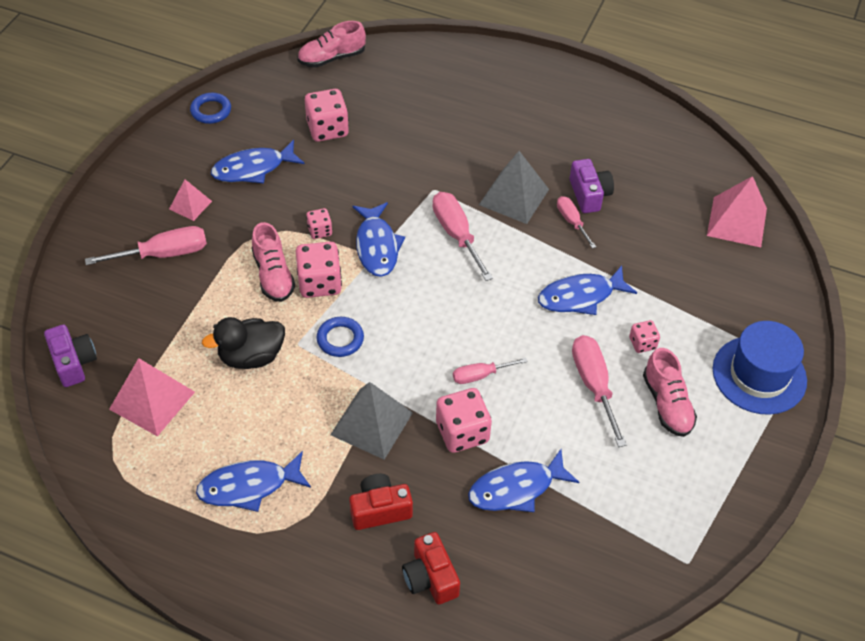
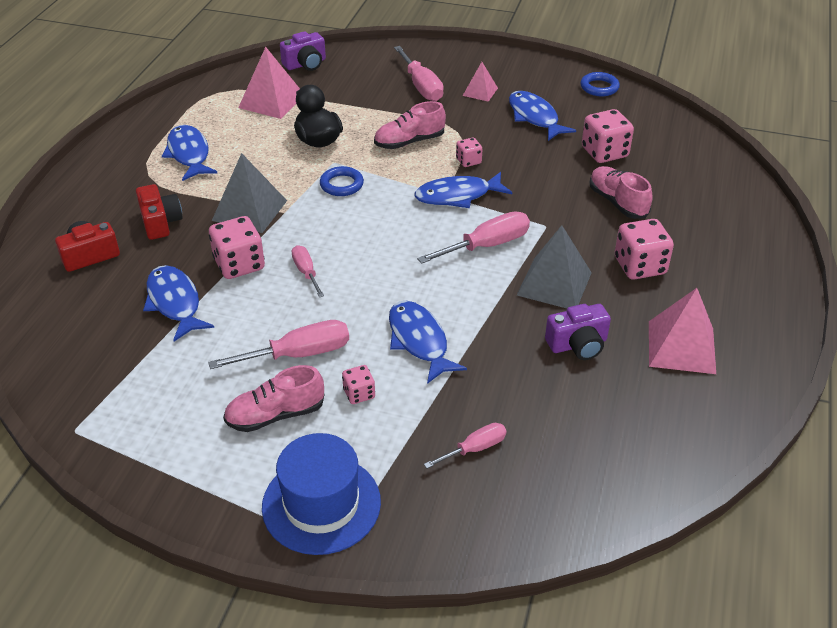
camera: 85 degrees right, 10 degrees down
(319, 283) = (405, 167): pink dice -> pink dice (640, 266)
(332, 58) = (709, 145): pink shoe -> pink shoe (617, 202)
(572, 221) = (530, 331): pink screwdriver -> pink screwdriver (475, 449)
(736, 221) = (576, 490): pink pyramid -> pink pyramid (681, 347)

